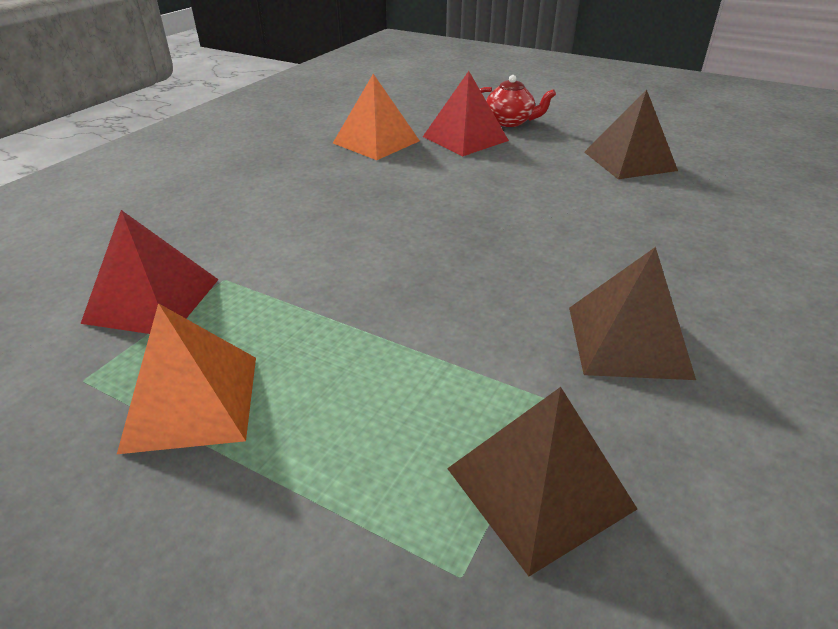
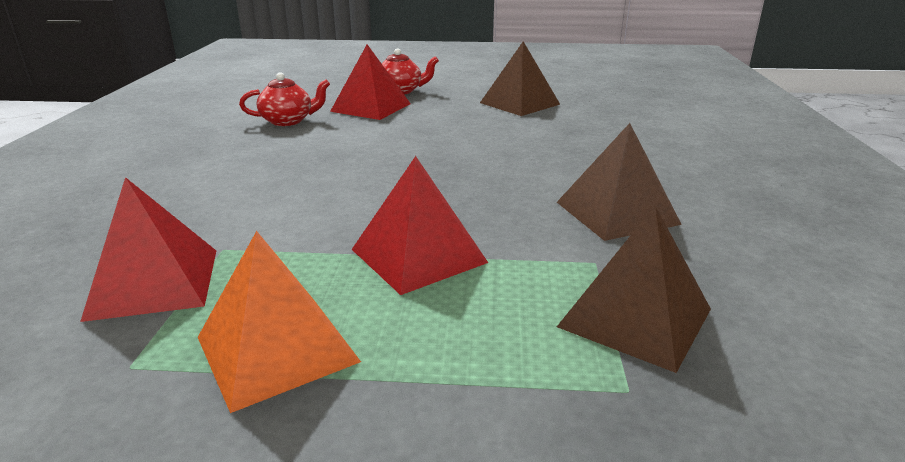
camera: 25 degrees left, 10 degrees down
(376, 142) = (288, 121): orange pyramid -> red teapot
(379, 336) = (418, 256): none -> red pyramid

